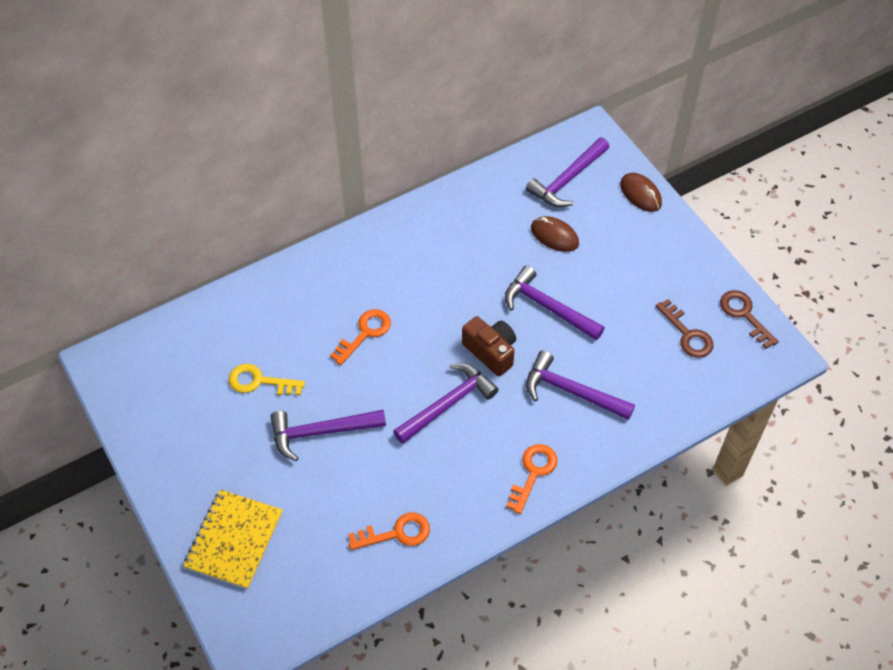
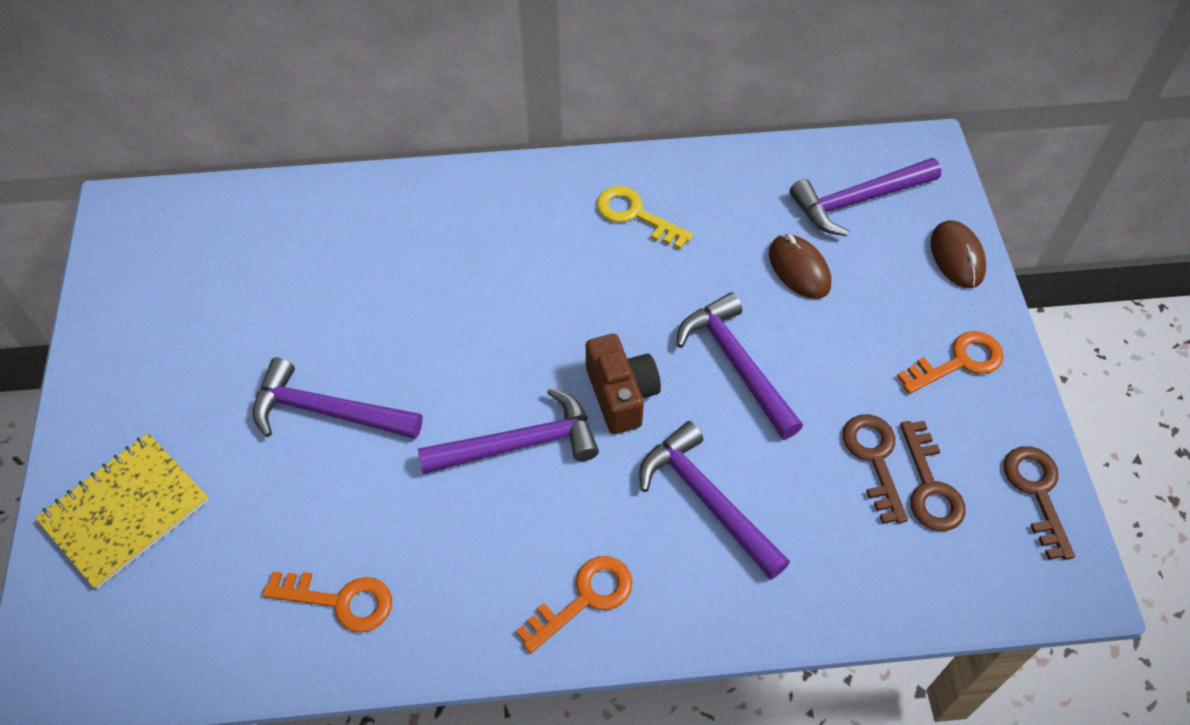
camera: 25 degrees right, 0 degrees up
(259, 381) = (291, 311): yellow key -> yellow key (635, 215)
(365, 333) = (464, 302): orange key -> orange key (959, 362)
(650, 331) = (874, 459): none -> brown key

